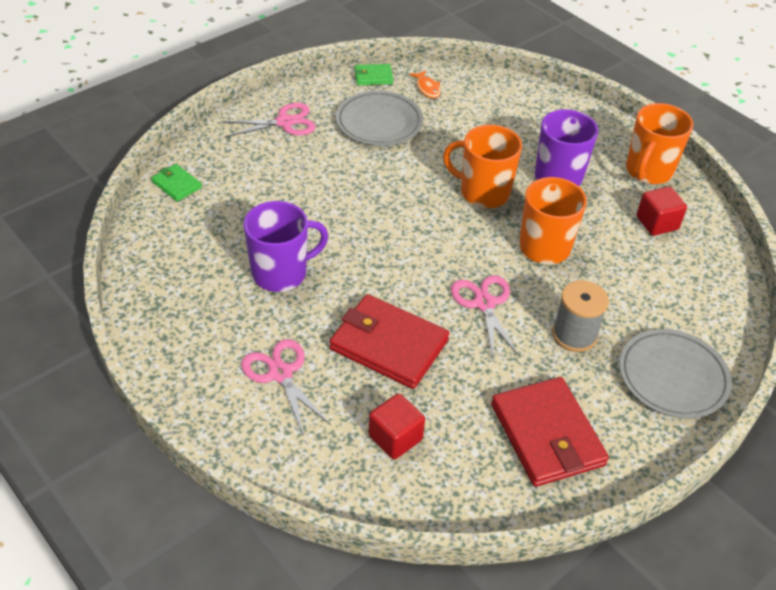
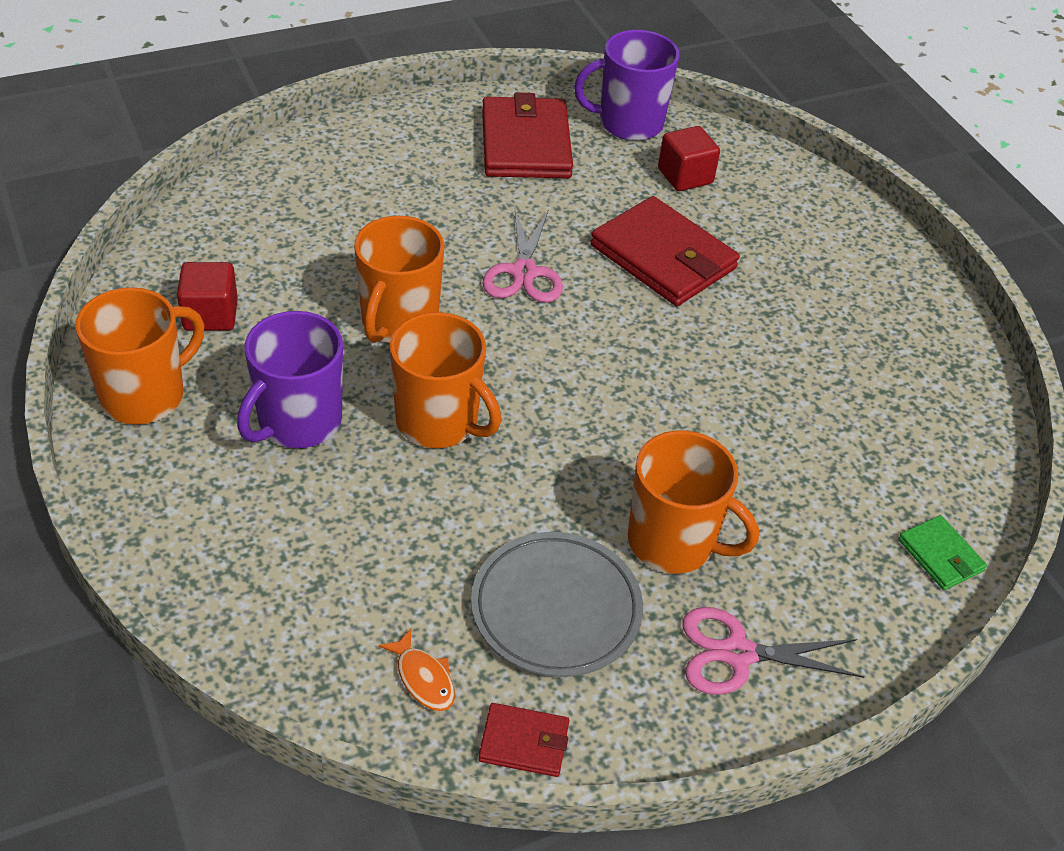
camera: 165 degrees left, 0 degrees up
(281, 273) = (783, 371): purple mug -> purple mug (629, 123)
(281, 373) = (798, 258): pink scissors -> none
(329, 161) = (673, 542): none -> orange mug
(373, 77) = (524, 742): green wallet -> red wallet
(427, 88) = (423, 678): orange fish -> orange fish turned 150 degrees clockwise
(574, 335) = (434, 216): grey spool -> none
(672, 377) = (353, 155): grey plate -> none

